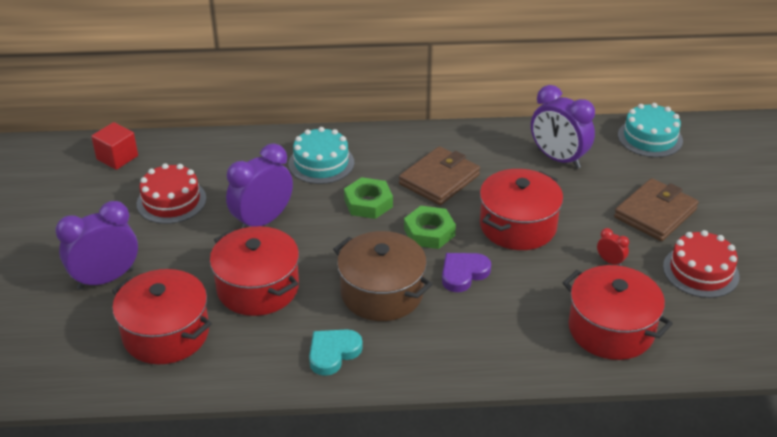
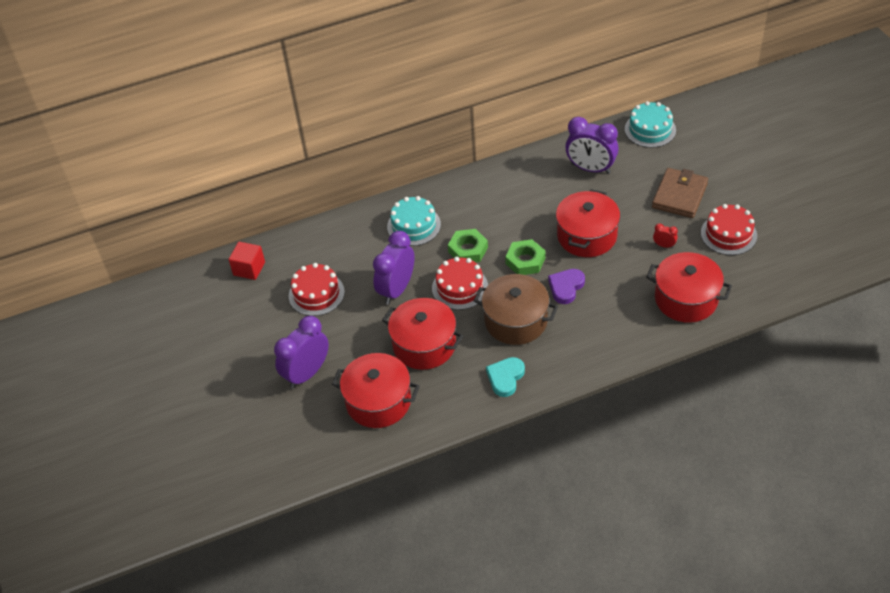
camera: 15 degrees left, 10 degrees up
(336, 239) = (460, 287): none -> red cake
(439, 179) = (511, 213): brown wallet -> none

